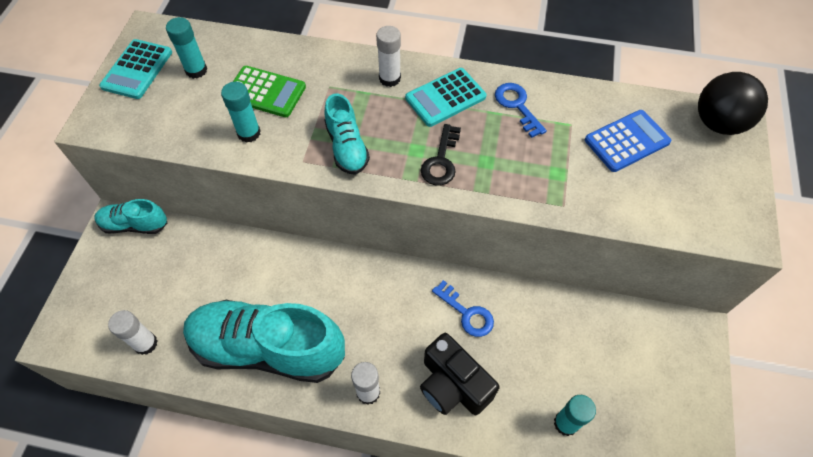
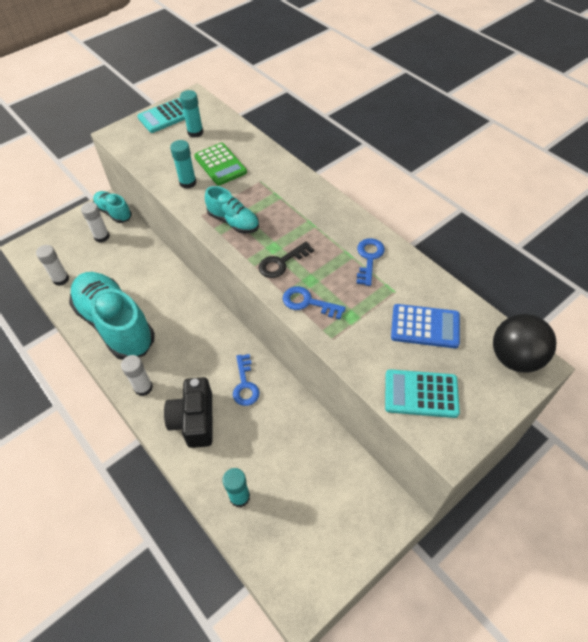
camera: 40 degrees right, 5 degrees down
(347, 147) = (233, 222): turquoise shoe -> turquoise shoe turned 75 degrees counterclockwise
(389, 78) = (302, 195): white glue stick -> white glue stick (102, 237)
(445, 97) = (325, 226): turquoise calculator -> turquoise calculator (421, 394)
(507, 185) = (308, 302): none -> blue key

